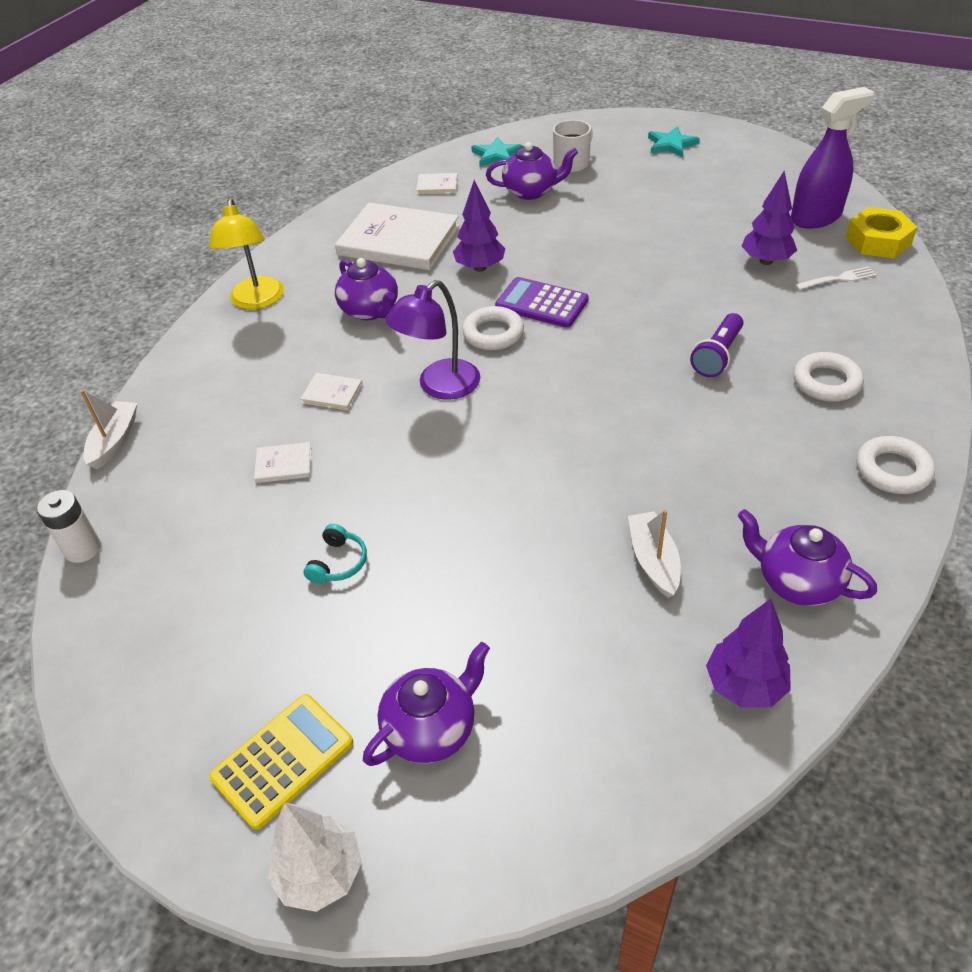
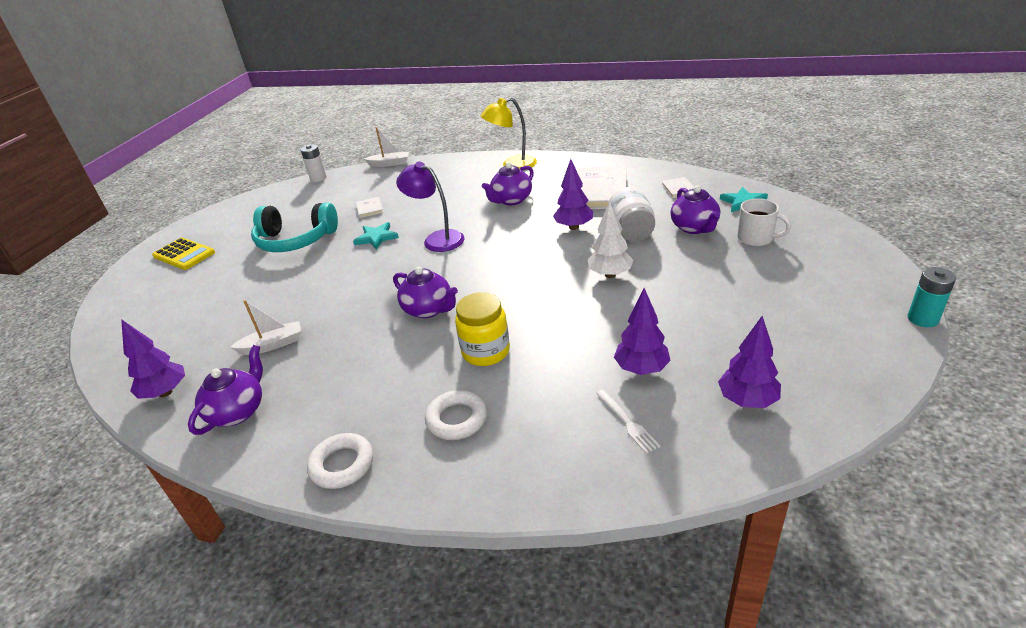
camera: 80 degrees right, 10 degrees down
(320, 874) = (125, 276): white tree -> white tree (610, 274)
(332, 393) = (428, 207): white book -> none
(338, 562) = (296, 240): turquoise headphones -> turquoise headphones, size x2.40
(431, 728) = (183, 289): purple teapot -> purple teapot (429, 309)
(493, 333) = (495, 247): white ring -> none
(515, 230) = (631, 231): none -> white jar
(541, 303) = (536, 259): purple calculator -> none
(671, 144) = (838, 286): turquoise star -> turquoise star (376, 237)
(717, 355) = (486, 352): purple flashlight -> yellow jar
(727, 124) = (922, 319): none -> turquoise battery
(816, 217) = (747, 401): purple spray bottle -> purple tree
(878, 241) = (721, 455): yellow nut -> none

